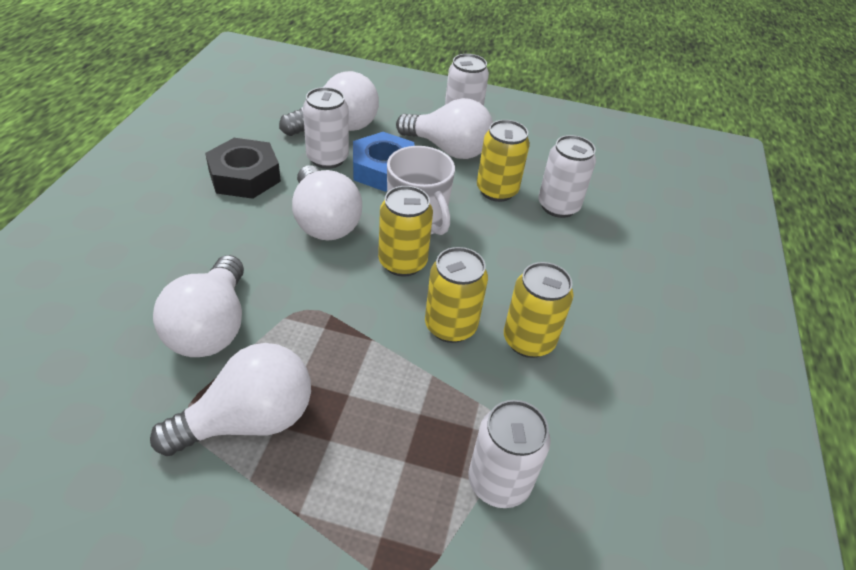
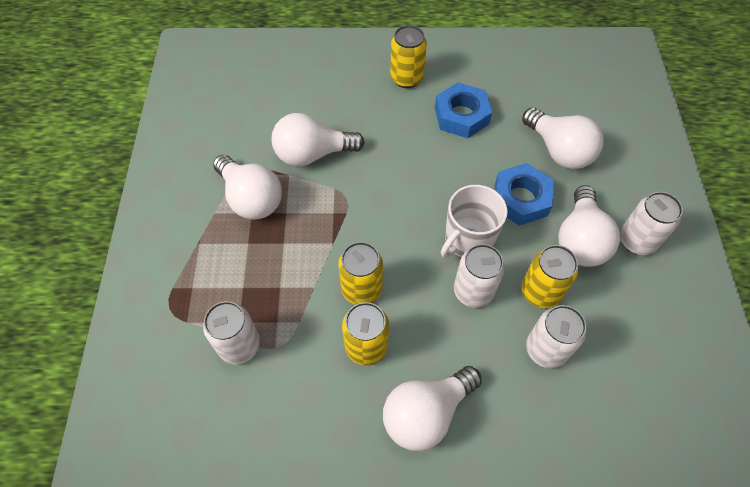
camera: 80 degrees right, 15 degrees up
(244, 176) = (461, 115): black nut -> blue nut
(324, 221) = (436, 179): white light bulb -> white light bulb (426, 413)
(327, 158) = (512, 157): white can -> white can (473, 291)
(402, 262) = (414, 242): yellow can -> yellow can (406, 78)

